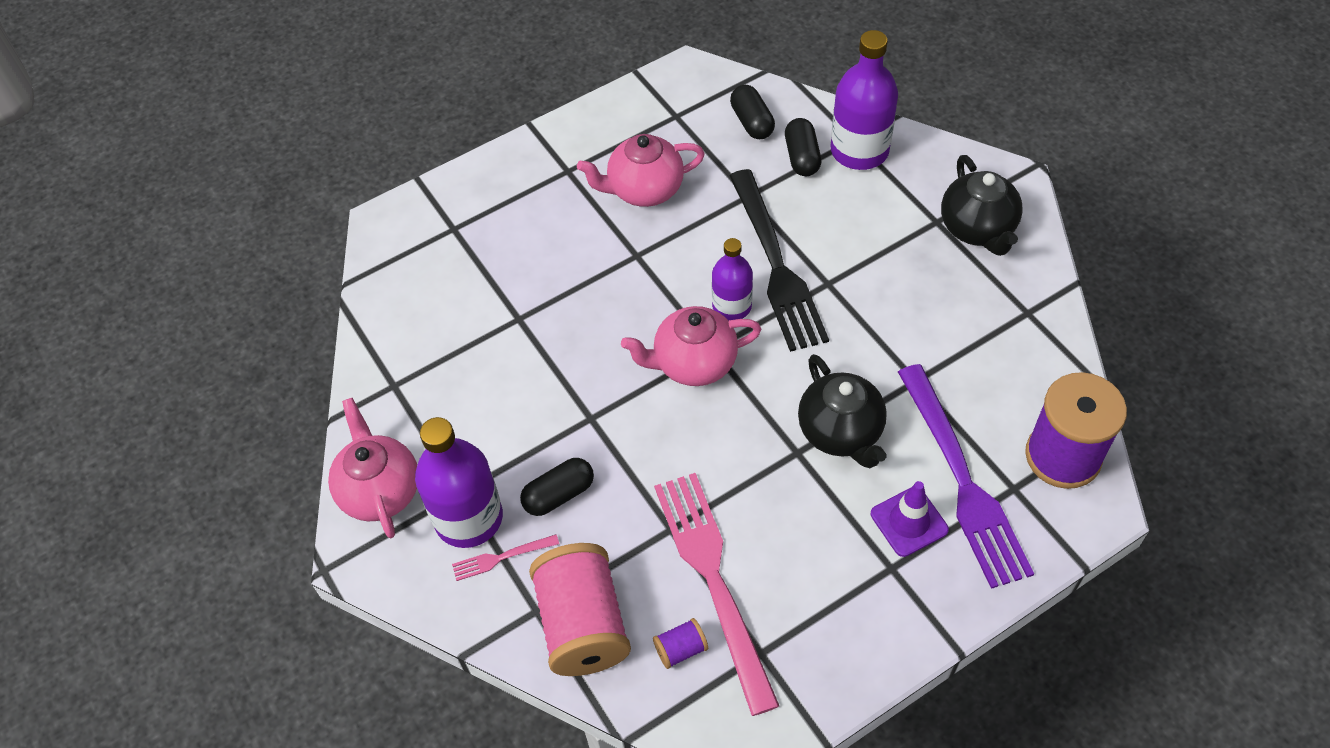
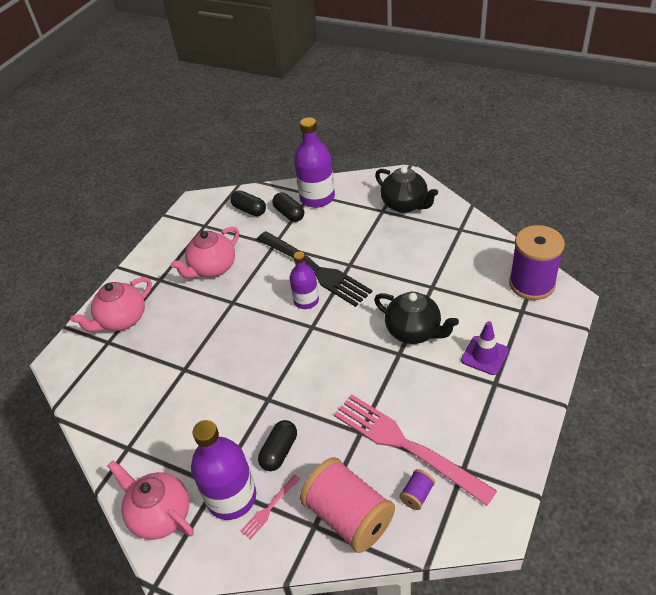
camera: 30 degrees left, 10 degrees down
(693, 363) = (306, 339): pink teapot -> pink teapot (122, 320)
(963, 482) = (495, 321): purple fork -> none

